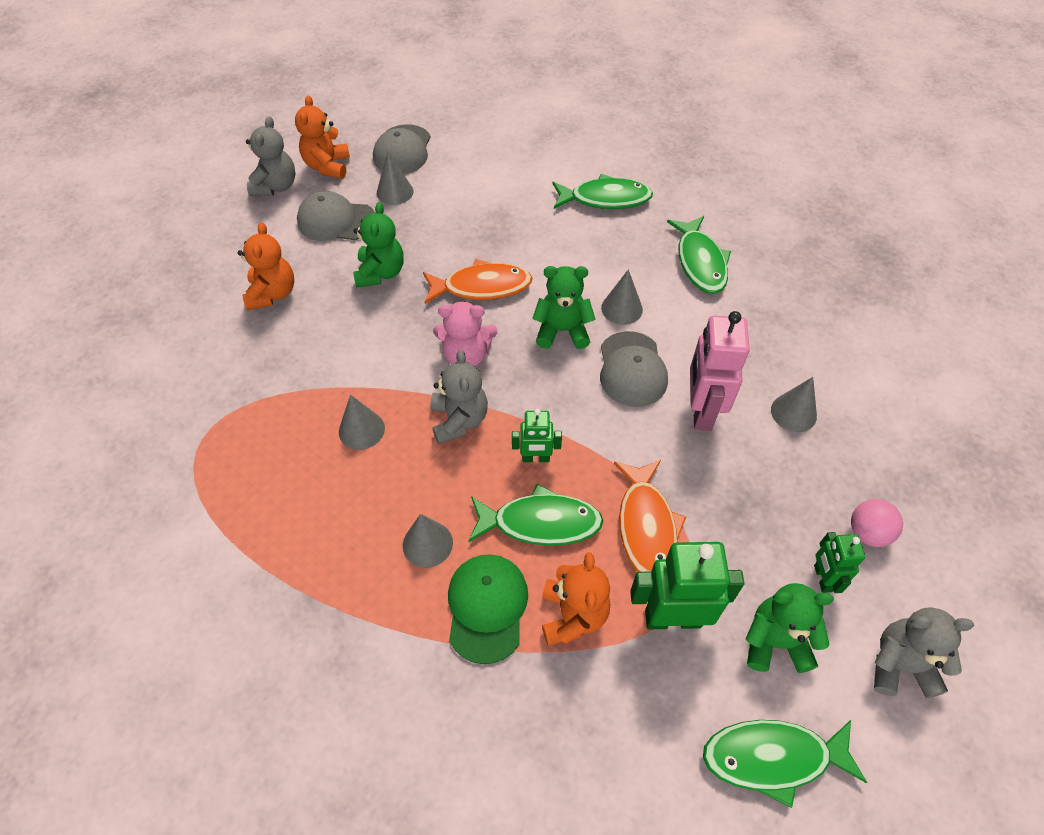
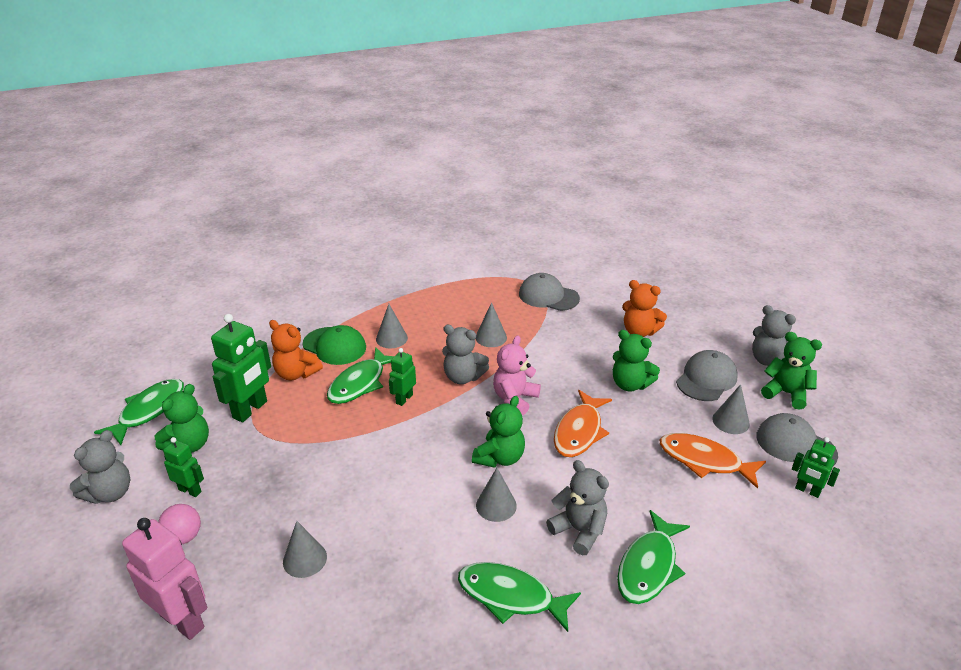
camera: 120 degrees right, 20 degrees down
(328, 166) = (786, 393): orange teddy bear -> green teddy bear
(456, 136) = (807, 490): none -> green robot
(604, 247) = (579, 530): none -> grey teddy bear
(632, 369) = (431, 480): grey cap -> grey cap (548, 296)
(646, 526) = (310, 426): orange fish -> orange fish (704, 461)
(701, 411) = (360, 500): pink robot -> pink robot (182, 620)

